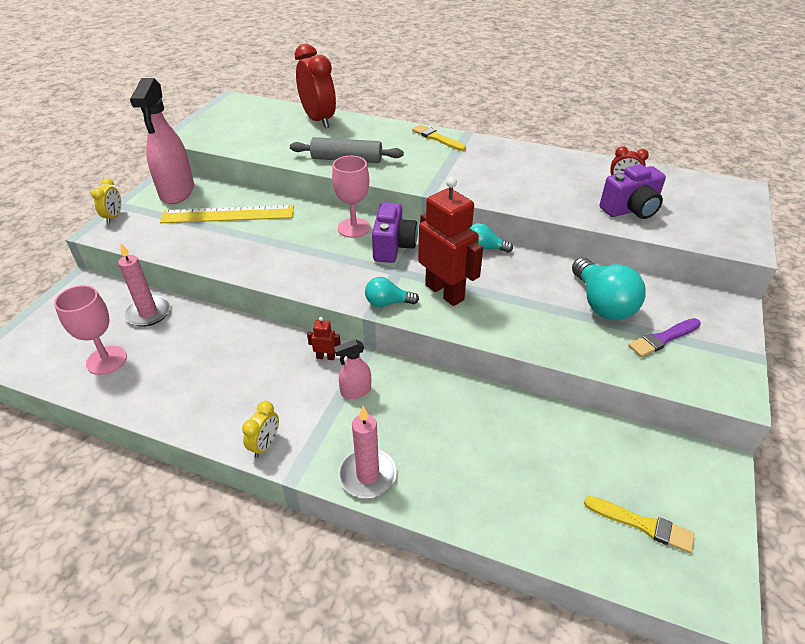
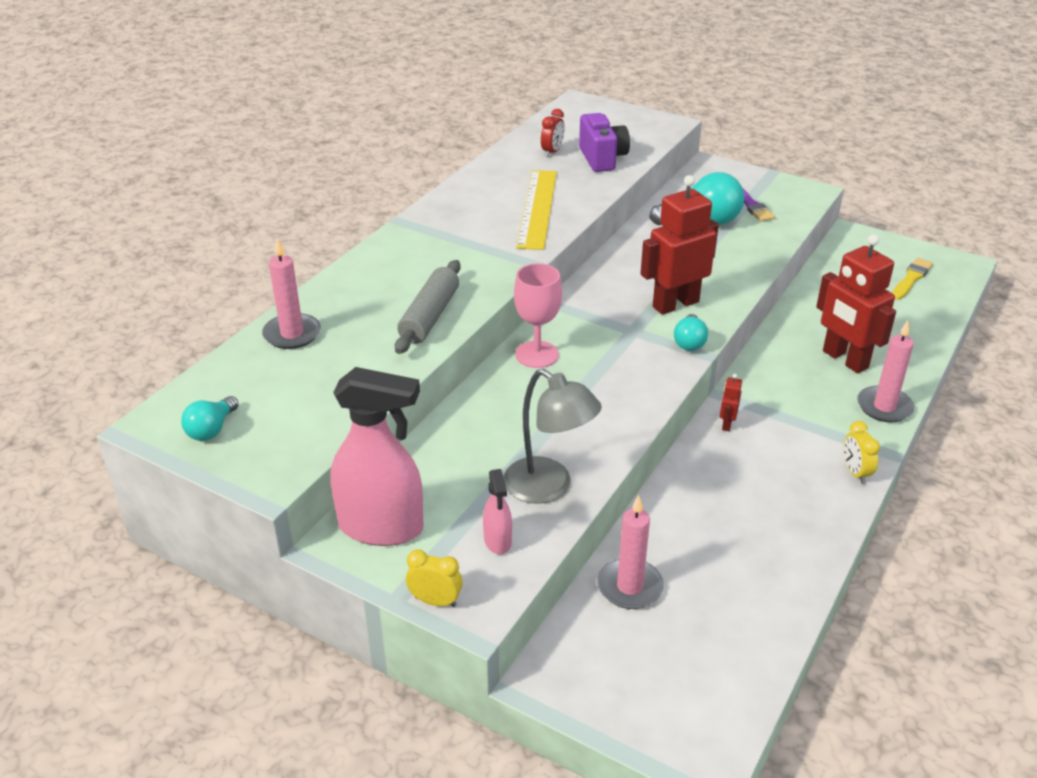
camera: 80 degrees left, 5 degrees down
(106, 360) = (724, 621): pink goblet -> none
(205, 246) = (548, 488): none -> grey lamp
(228, 214) = (470, 467): yellow ruler -> yellow ruler (537, 208)
(265, 445) = (855, 472): yellow clock -> yellow clock turned 135 degrees counterclockwise
(318, 120) = (292, 334): red clock -> pink candle
(355, 391) = (779, 406): pink spray bottle -> pink spray bottle (497, 541)
(393, 247) = (585, 329): purple camera -> none
(437, 138) = (401, 243): yellow brush -> none
(442, 445) = (844, 360): none -> red robot
(484, 248) = (601, 269): turquoise light bulb -> turquoise light bulb (211, 429)

